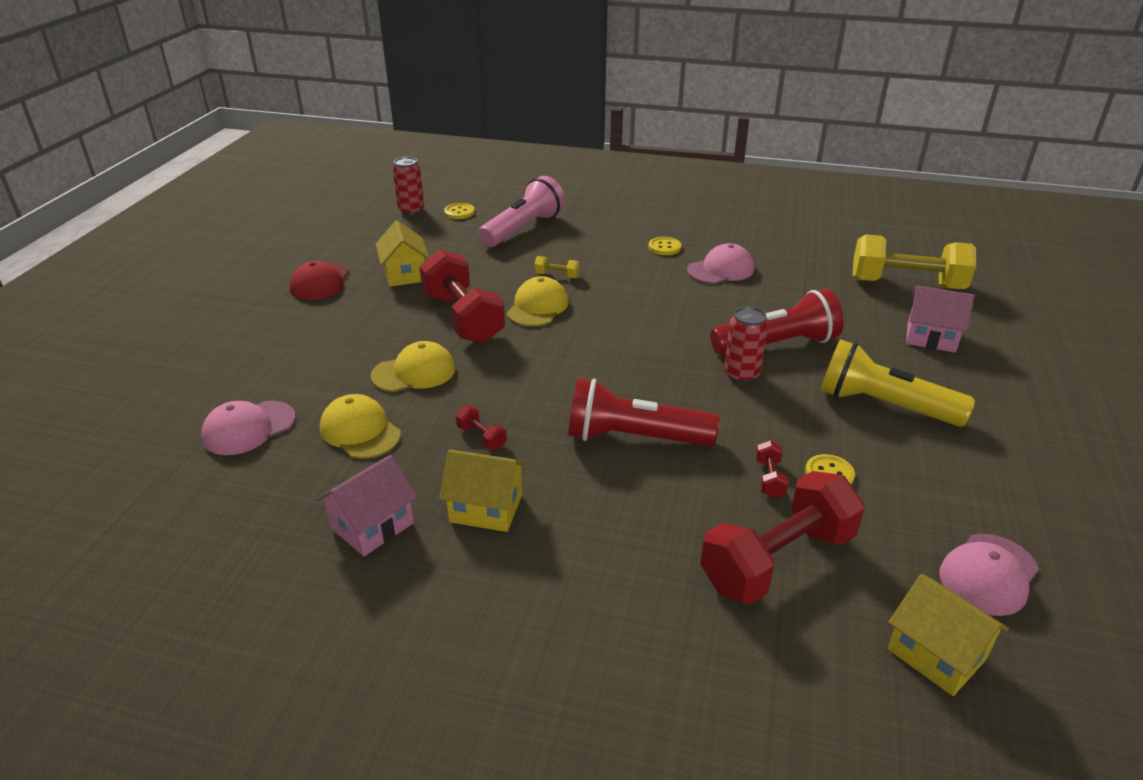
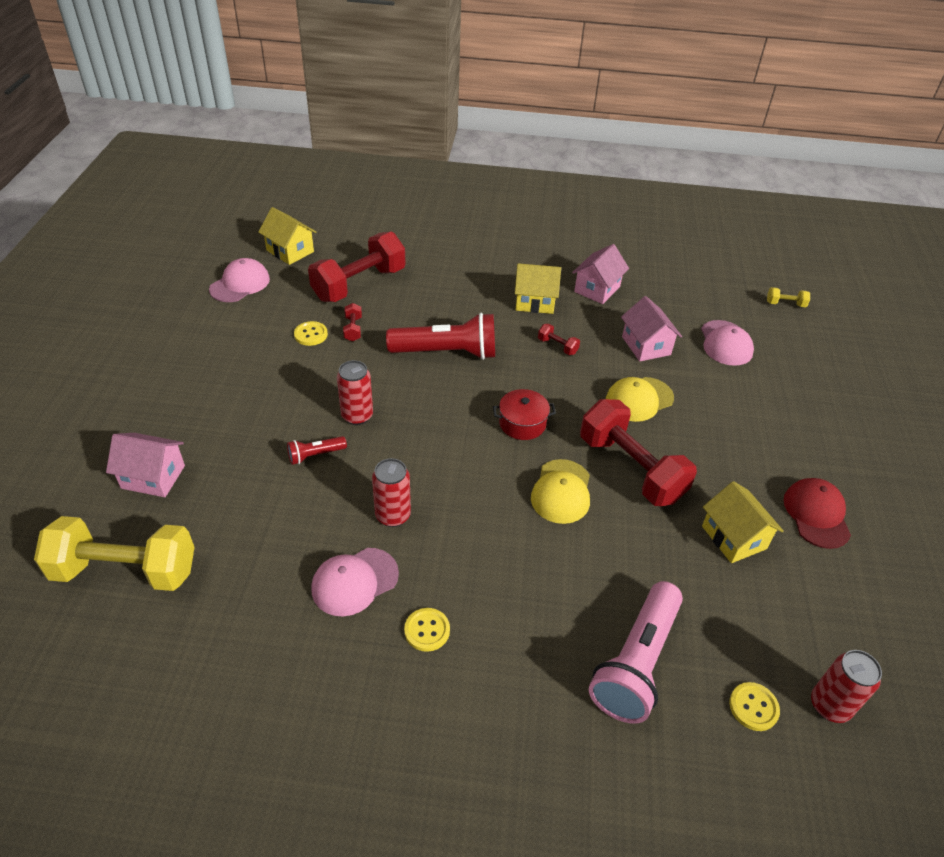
camera: 170 degrees right, 10 degrees up
(249, 428) = (725, 343): pink cap -> pink cap turned 135 degrees clockwise
(360, 431) = (646, 346): yellow cap -> pink house
(557, 276) = (556, 550): yellow dumbbell -> yellow dumbbell (785, 304)
(557, 358) = (522, 423): none -> red pot
(694, 301) = (393, 515): none -> red can
(777, 344) = (315, 455): red flashlight -> red flashlight, size x0.47
(883, 405) = (244, 392): yellow flashlight -> none

